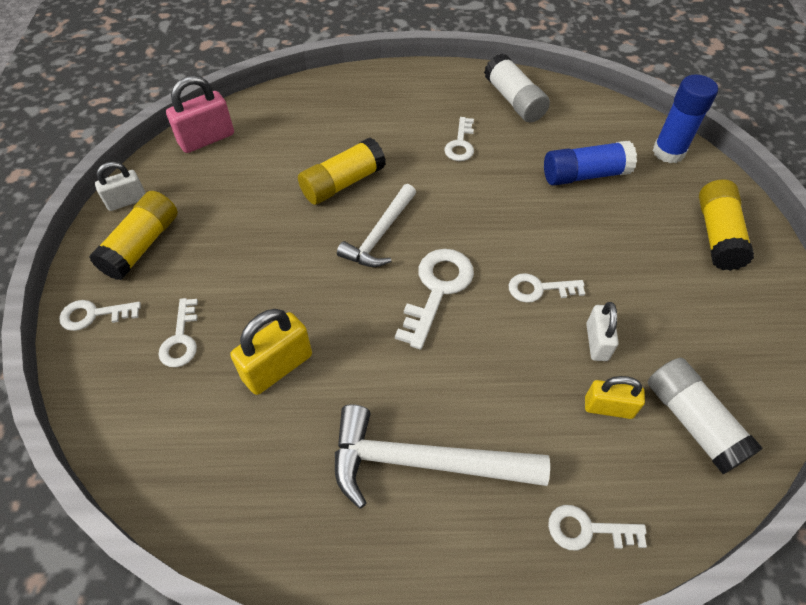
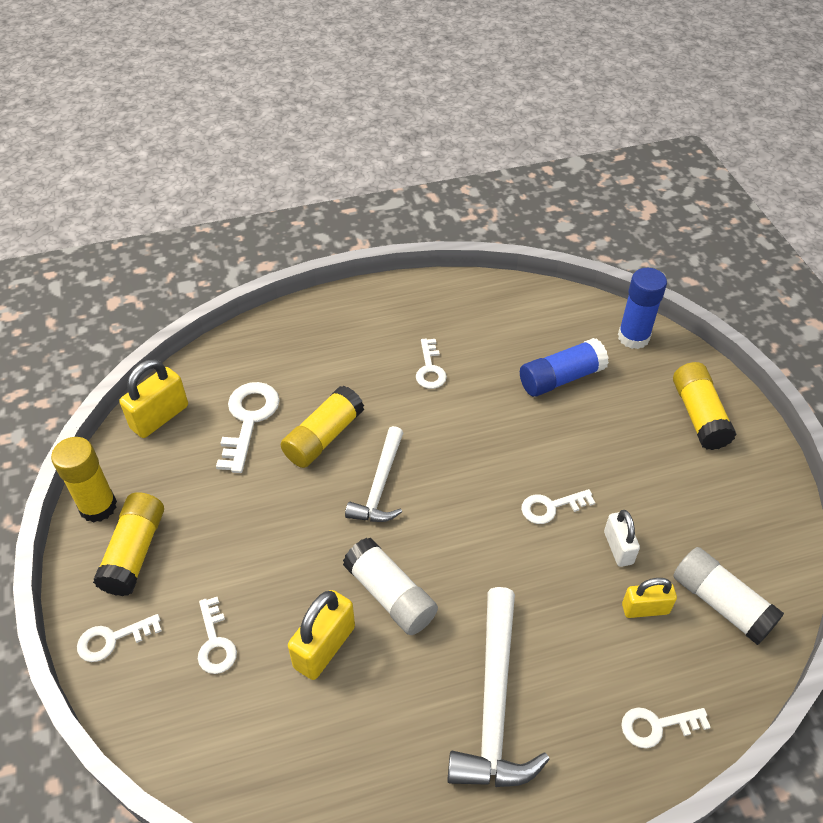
camera: 15 degrees left, 5 degrees down
(127, 201) = (98, 506): white padlock -> yellow glue stick
(207, 139) = (160, 417): pink padlock -> yellow padlock
(423, 462) = (494, 703): white hammer -> white hammer turned 75 degrees counterclockwise
(437, 289) = (454, 530): white key -> white key (248, 420)
(514, 100) = (469, 309): white glue stick -> white glue stick (390, 595)

